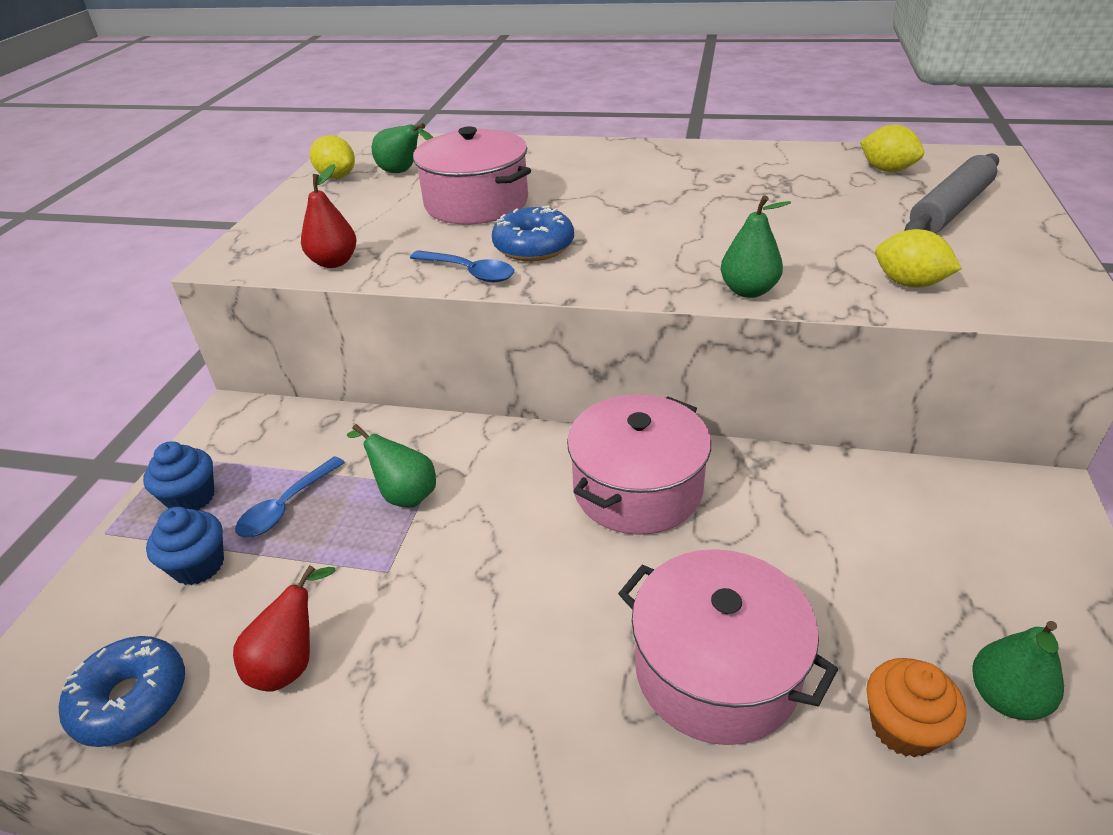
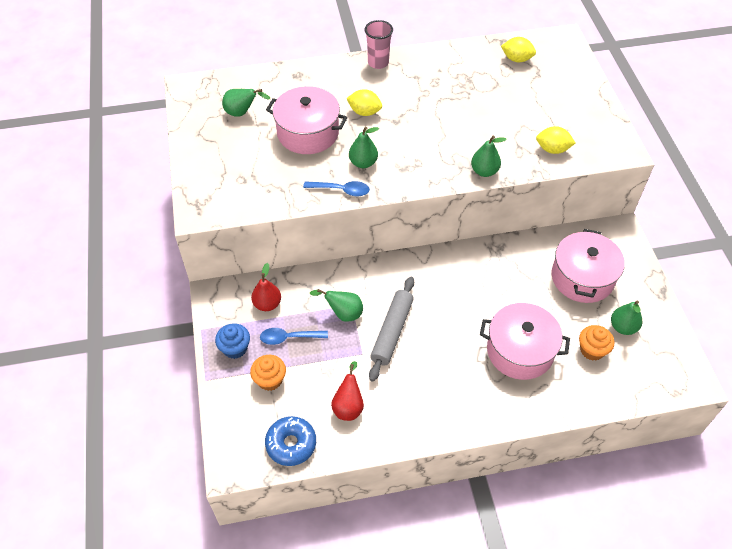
camera: 25 degrees left, 15 degrees up
(199, 565) = (270, 380): blue cupcake -> orange cupcake
(286, 506) = (289, 338): blue spoon -> blue spoon turned 75 degrees clockwise
(334, 262) = (261, 200): red pear -> red pear (267, 304)
(337, 177) = (202, 125): yellow lemon -> yellow lemon (364, 112)
(534, 247) = (363, 163): blue donut -> green pear
(637, 488) = (451, 277): pink pot -> pink pot (582, 277)
(645, 149) = (378, 63): none -> pink cup
(950, 209) = (556, 88): grey rolling pin -> grey rolling pin (392, 332)

